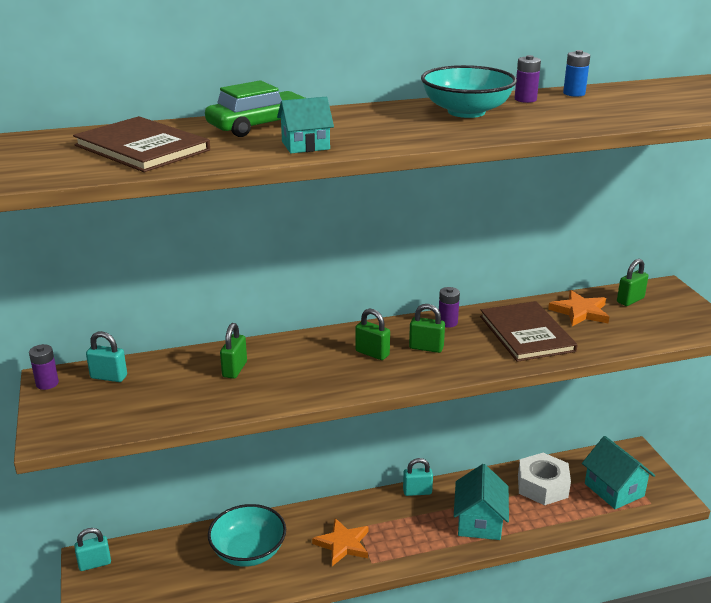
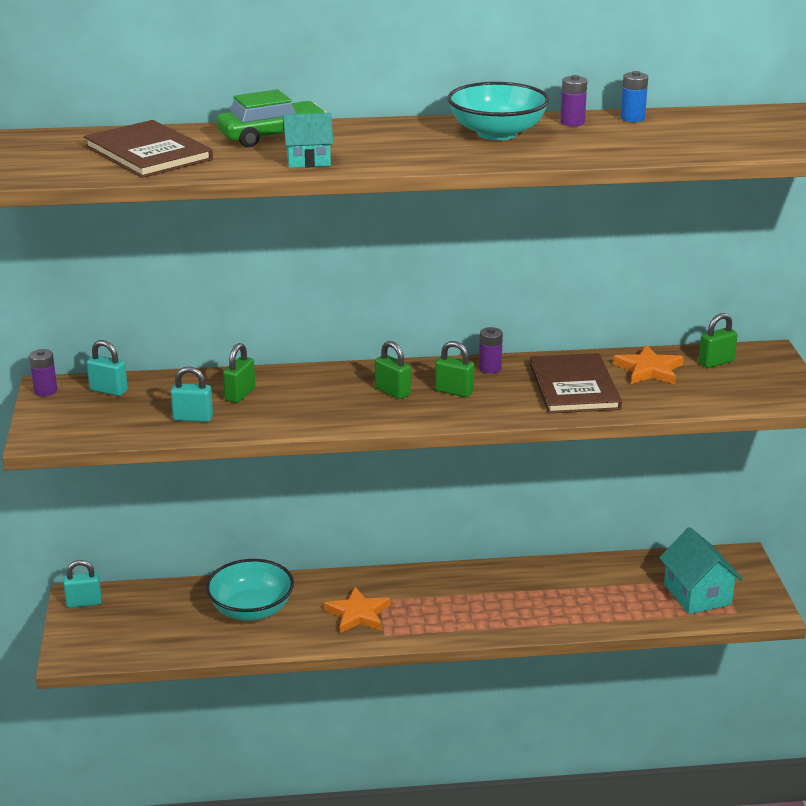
camera: 10 degrees right, 0 degrees up
(417, 492) = (460, 572): turquoise padlock -> turquoise padlock (193, 418)
(479, 522) = (522, 609): turquoise house -> none
(542, 486) = (611, 581): white nut -> none

